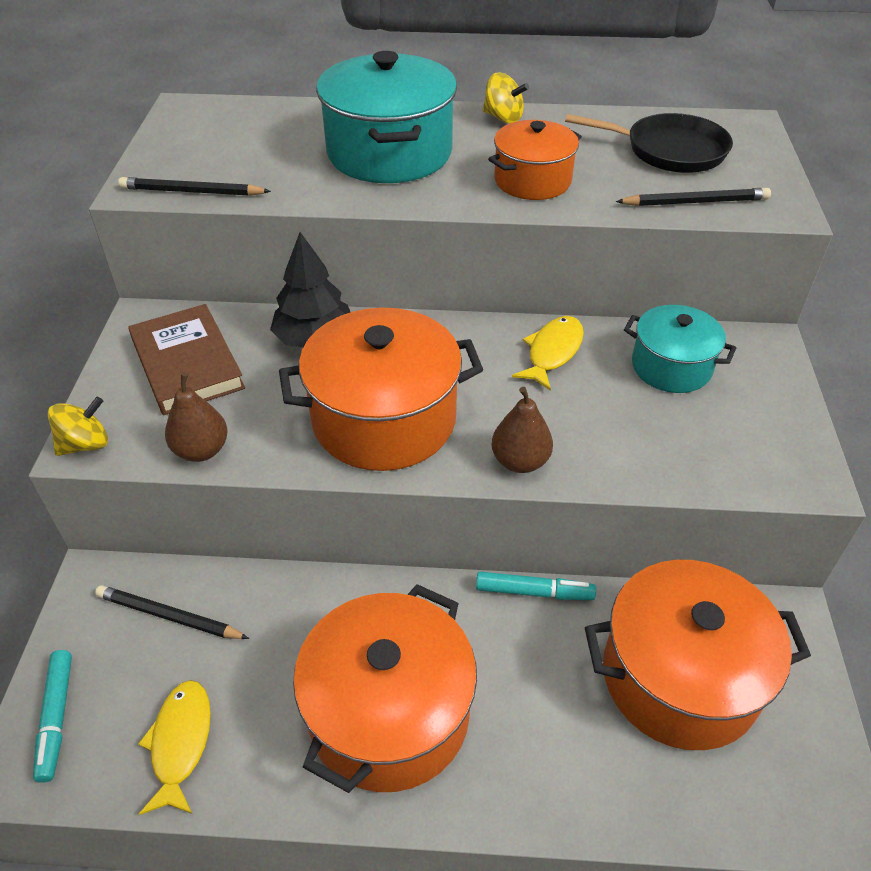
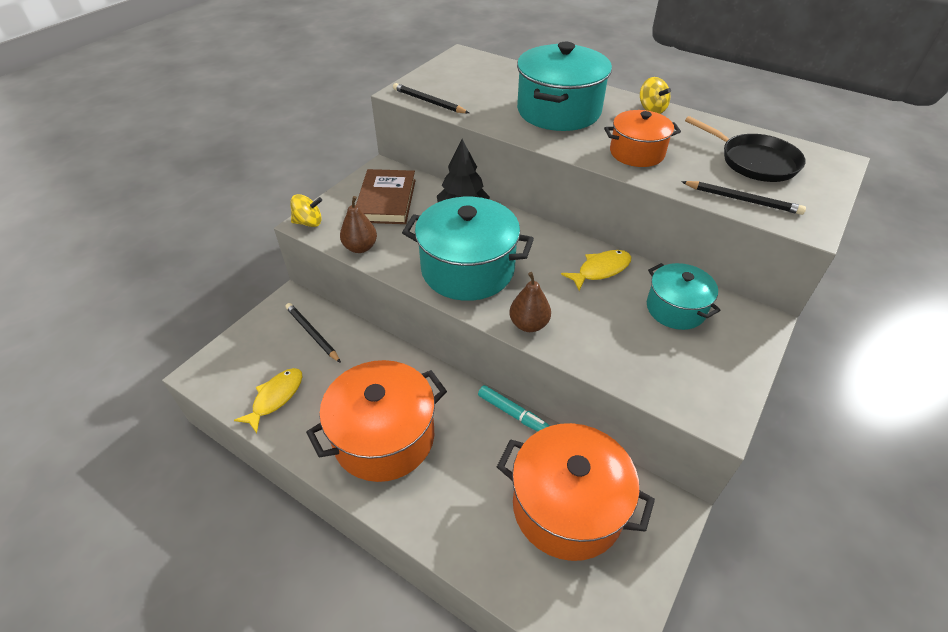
camera: 30 degrees right, 0 degrees up
(56, 718) = (231, 357): turquoise marker -> none
(384, 419) = (467, 269): orange pot -> turquoise pot

